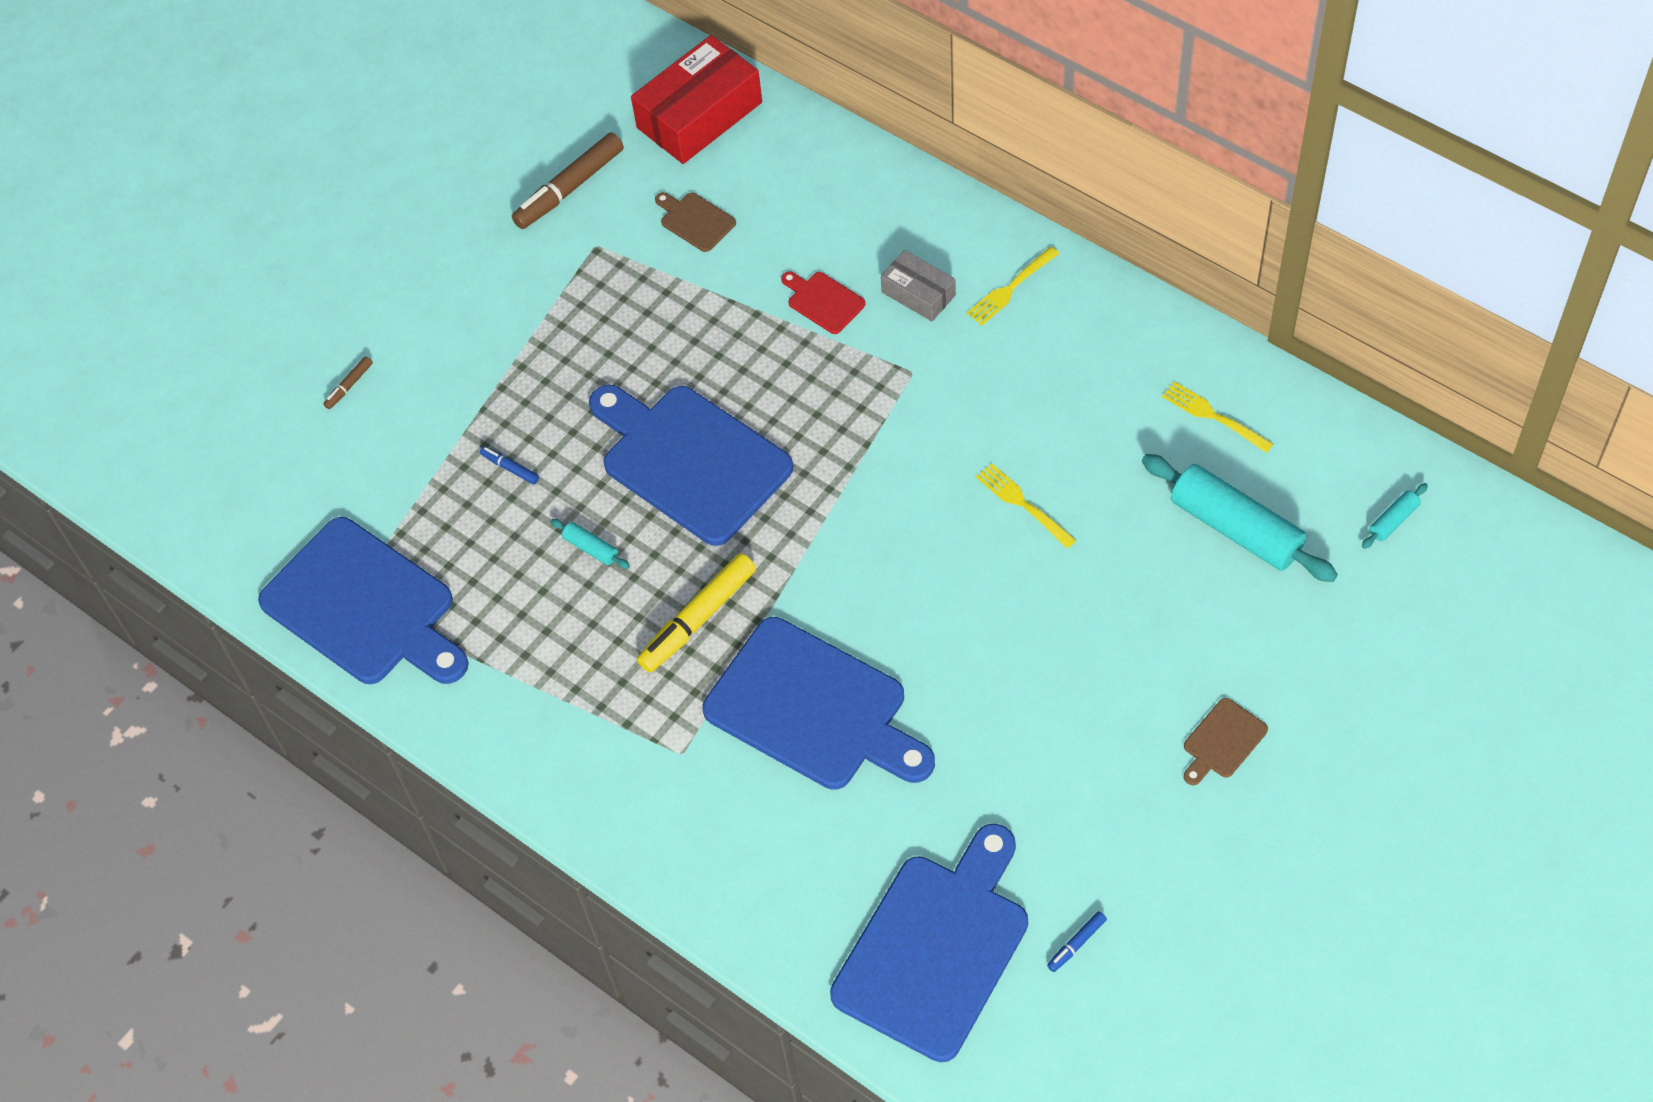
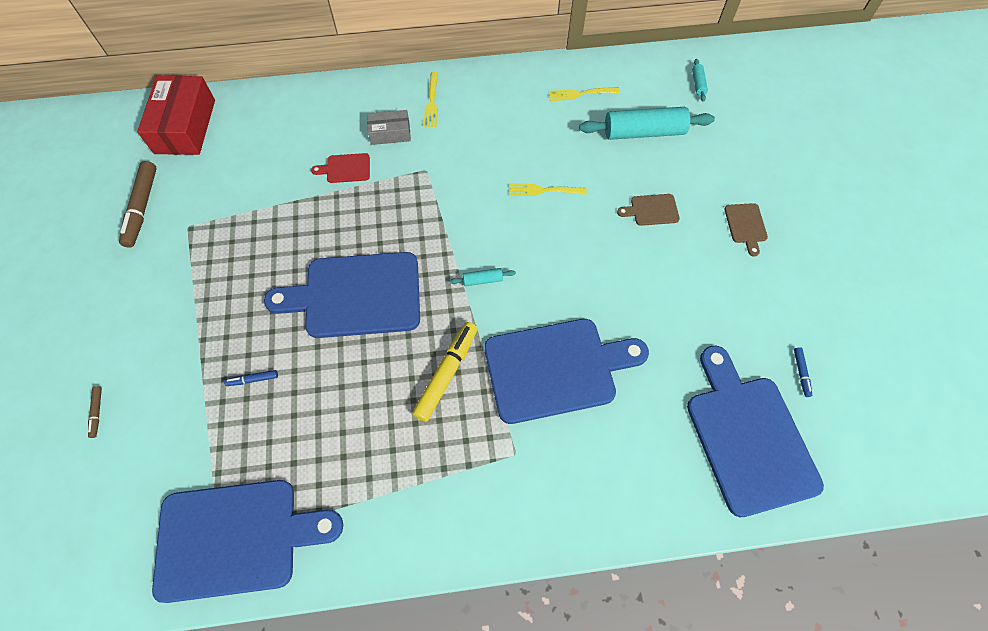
camera: 50 degrees left, 5 degrees up
(591, 548) = (347, 385): turquoise rolling pin -> turquoise rolling pin (482, 280)
(695, 221) = (234, 177): brown cutting board -> brown cutting board (651, 210)
(698, 619) = (447, 373): yellow marker -> yellow marker turned 150 degrees counterclockwise

